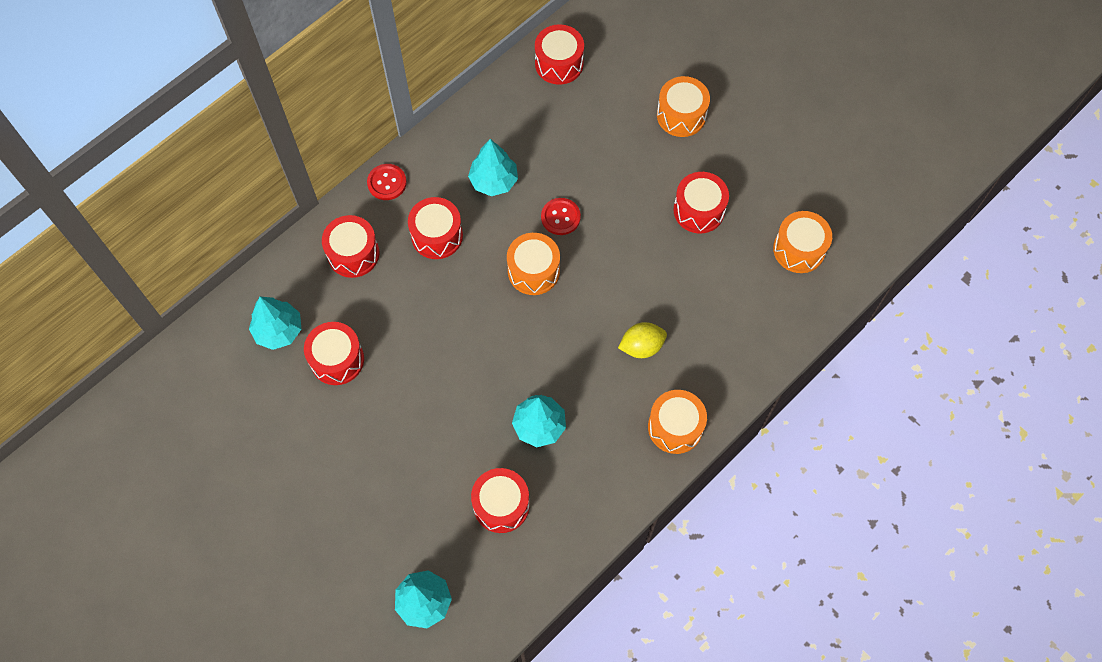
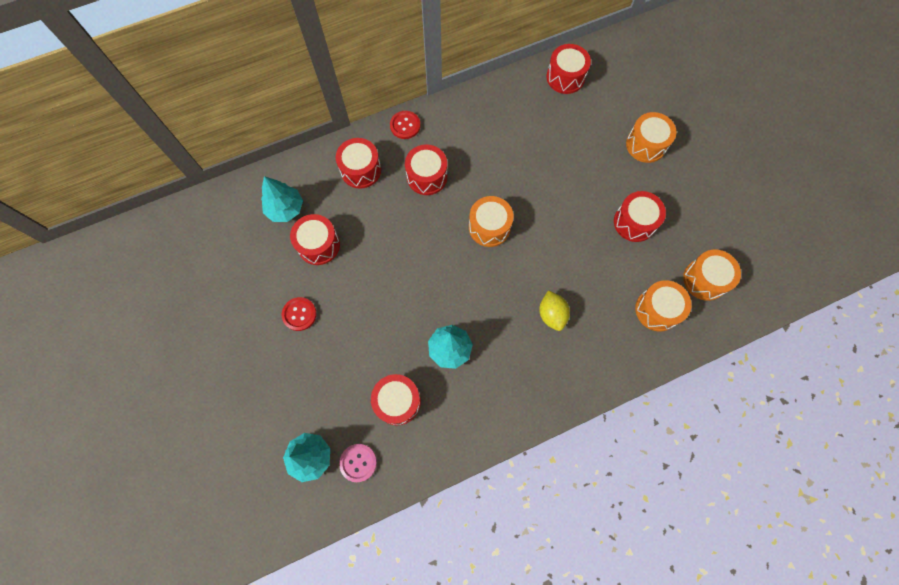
camera: 20 degrees right, 5 degrees up
(482, 588) = (358, 462): none -> pink button
(494, 181) = (484, 149): turquoise tree -> none
(560, 217) = (525, 193): red button -> red button (299, 314)
(641, 346) = (551, 314): yellow lemon -> yellow lemon turned 75 degrees clockwise
(675, 427) = (555, 388): orange drum -> orange drum (657, 310)

